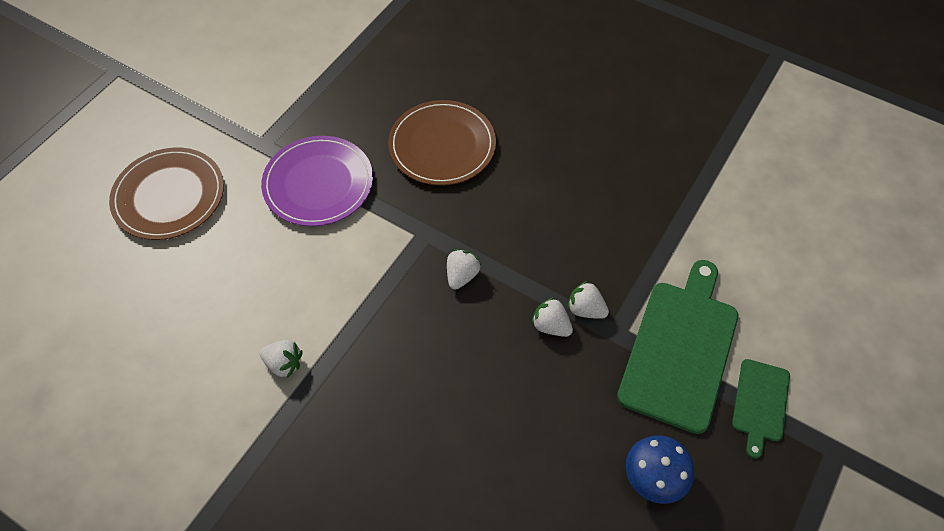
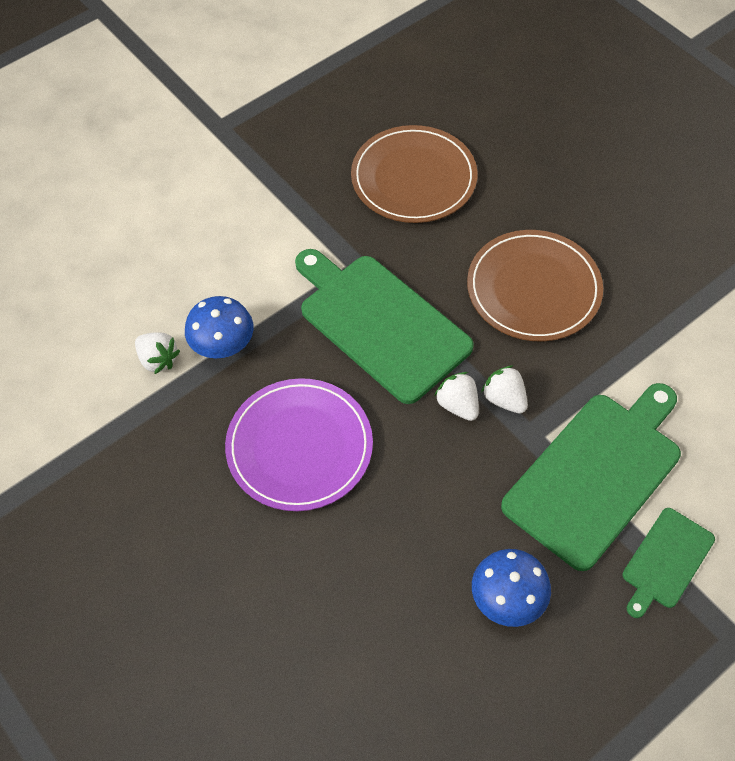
camera: 20 degrees right, 0 degrees up
(169, 196) = (104, 156): brown plate -> brown plate (533, 289)
(318, 183) = (263, 184): purple plate -> purple plate (299, 447)
(336, 334) = (223, 346): none -> blue mushroom
(462, 275) = (380, 323): white strawberry -> green cutting board

